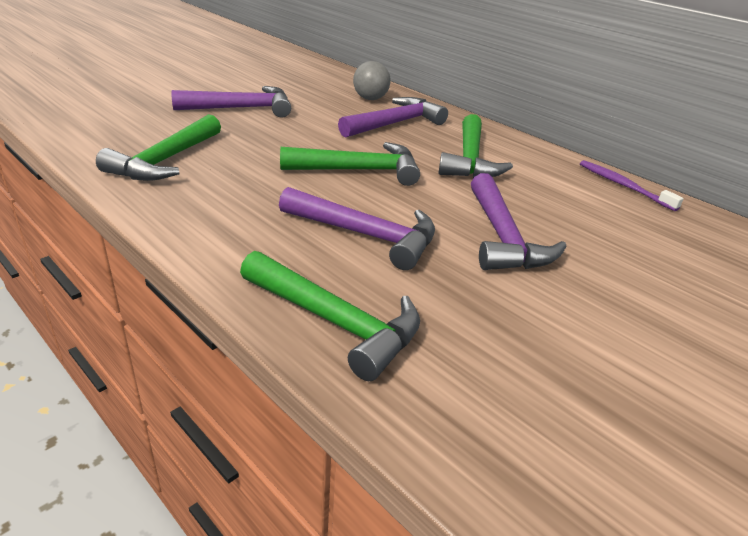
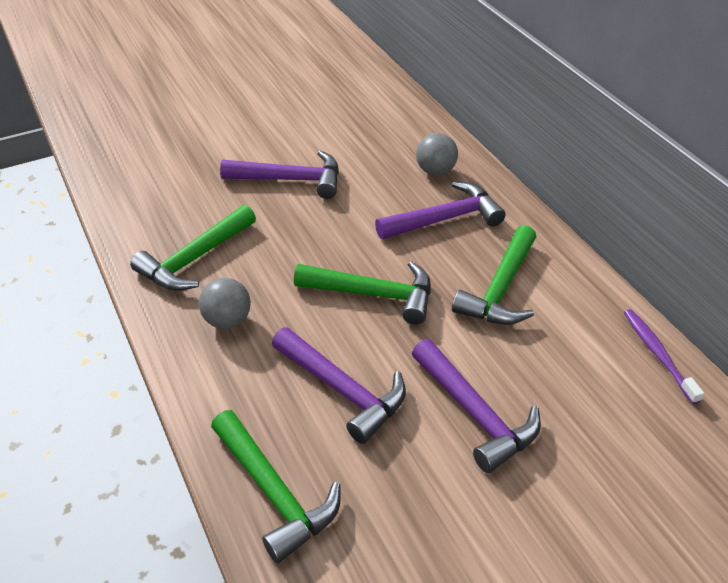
camera: 20 degrees right, 10 degrees up
(219, 198) = (227, 320): none -> grey ball
(503, 237) = (476, 414): purple hammer -> purple hammer turned 45 degrees counterclockwise

